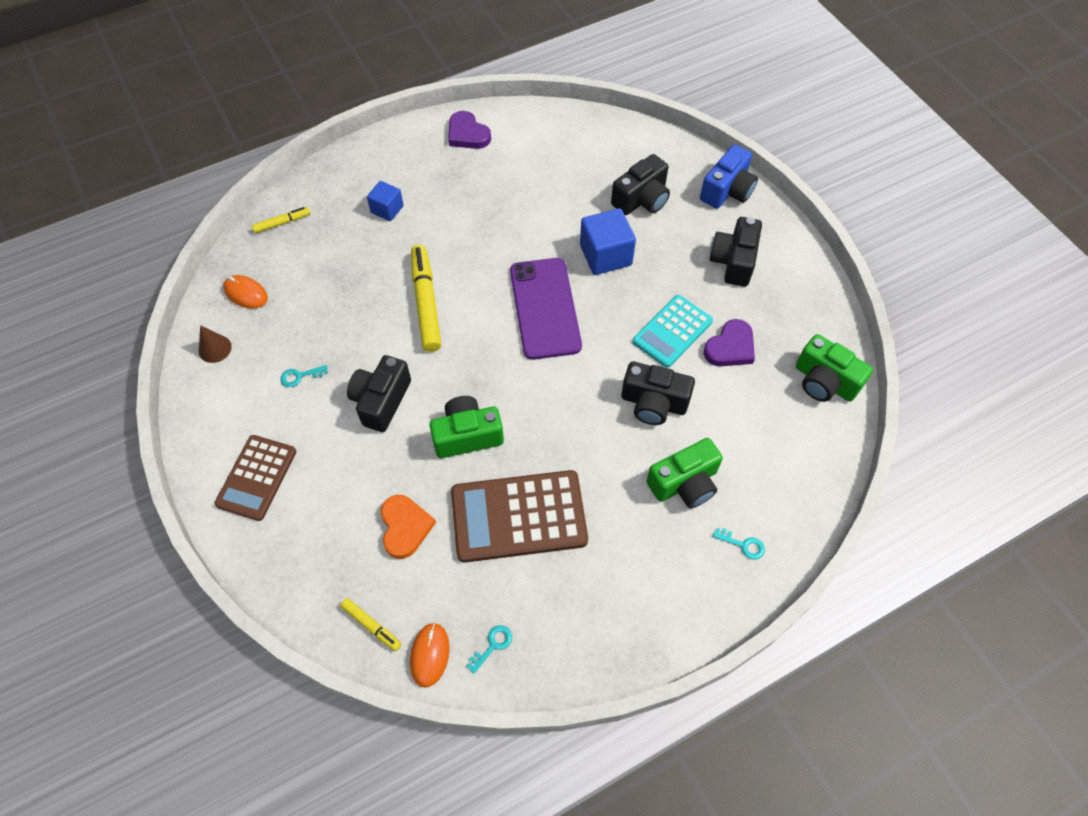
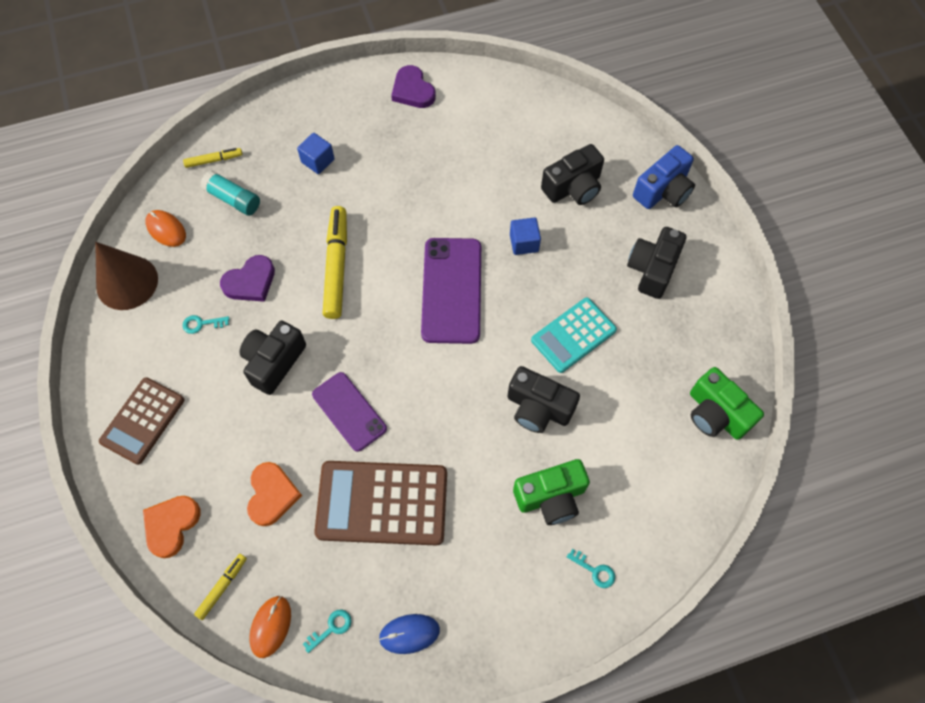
camera: 10 degrees right, 5 degrees up
(215, 349) = (127, 282): brown cone -> brown cone, size x1.93
(306, 574) = (171, 525): none -> orange heart
(309, 256) = (233, 199): none -> turquoise glue stick
(371, 625) = (222, 587): yellow marker -> yellow marker turned 105 degrees counterclockwise
(467, 435) = (349, 411): green camera -> purple phone
(573, 637) = (409, 634): none -> blue mouse
(605, 255) = (524, 243): blue cube -> blue cube, size x0.60
(730, 347) = (628, 361): purple heart -> purple heart (250, 282)

